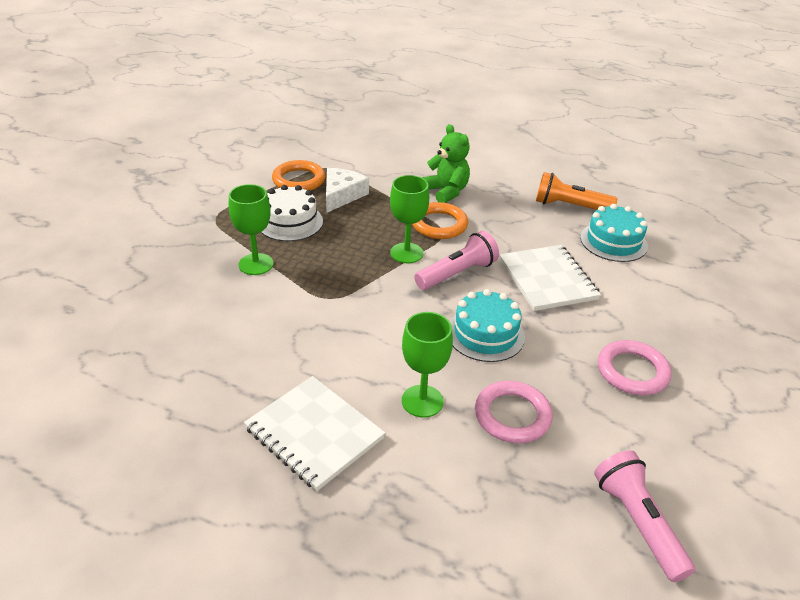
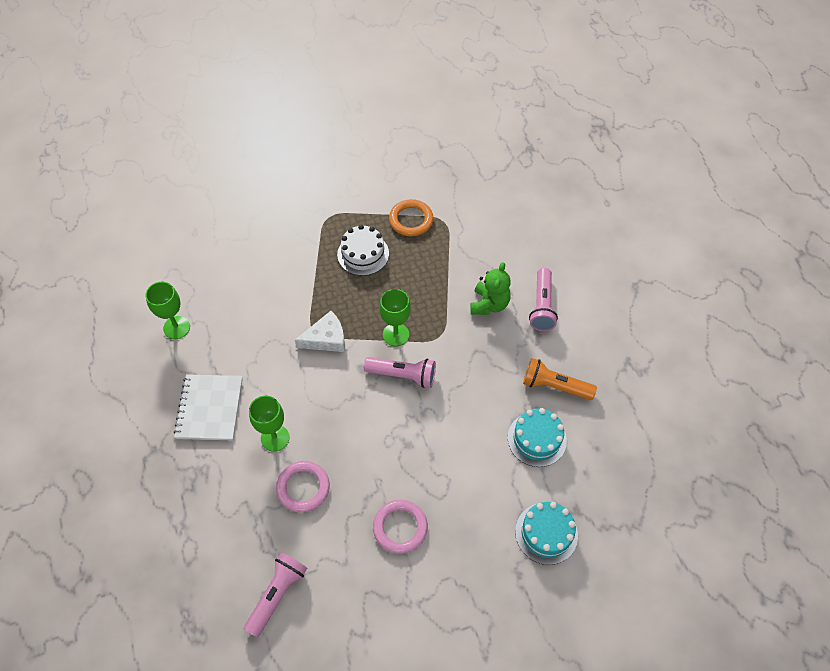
camera: 50 degrees right, 20 degrees up
(256, 264) = (307, 273): green goblet -> green goblet (176, 327)
(341, 195) = (420, 254): white cheese -> white cheese (326, 338)
(439, 224) = (445, 328): orange ring -> none
(484, 171) = (542, 306): none -> pink flashlight
(485, 334) = (359, 429): turquoise cake -> turquoise cake (546, 533)
(547, 279) = (448, 427): white notebook -> none
(570, 206) = (555, 386): orange flashlight -> orange flashlight turned 45 degrees counterclockwise

